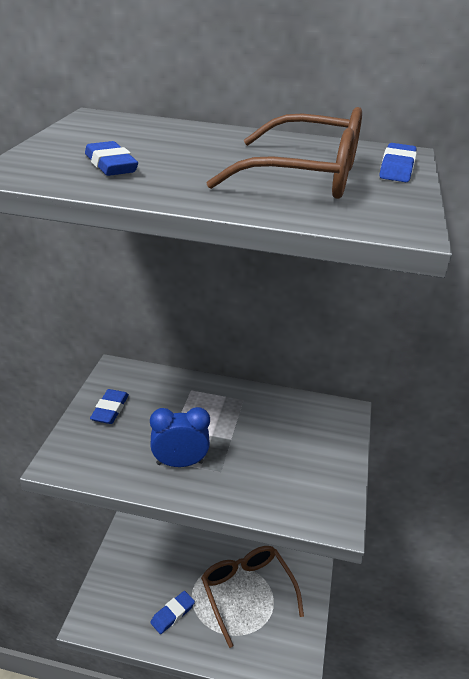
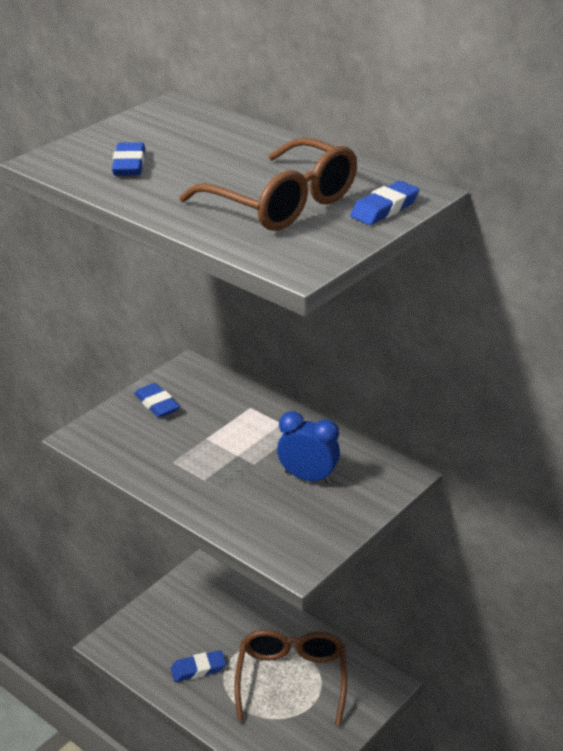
camera: 30 degrees right, 0 degrees up
(110, 410) = (157, 404): blue eraser -> blue eraser turned 75 degrees counterclockwise
(180, 463) = (188, 470): blue clock -> blue clock (308, 477)

